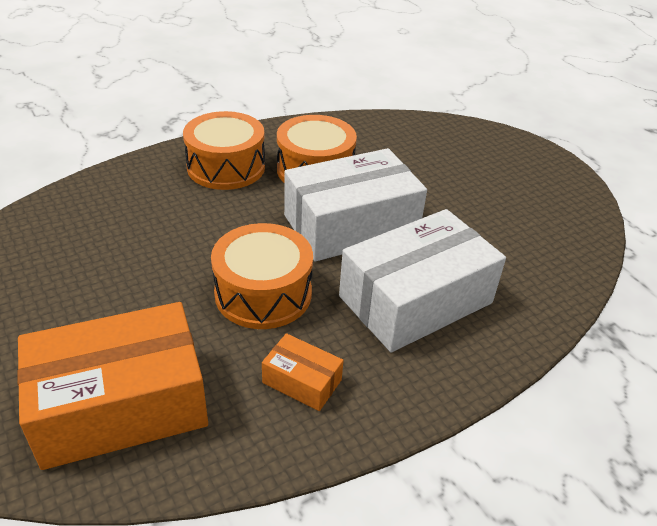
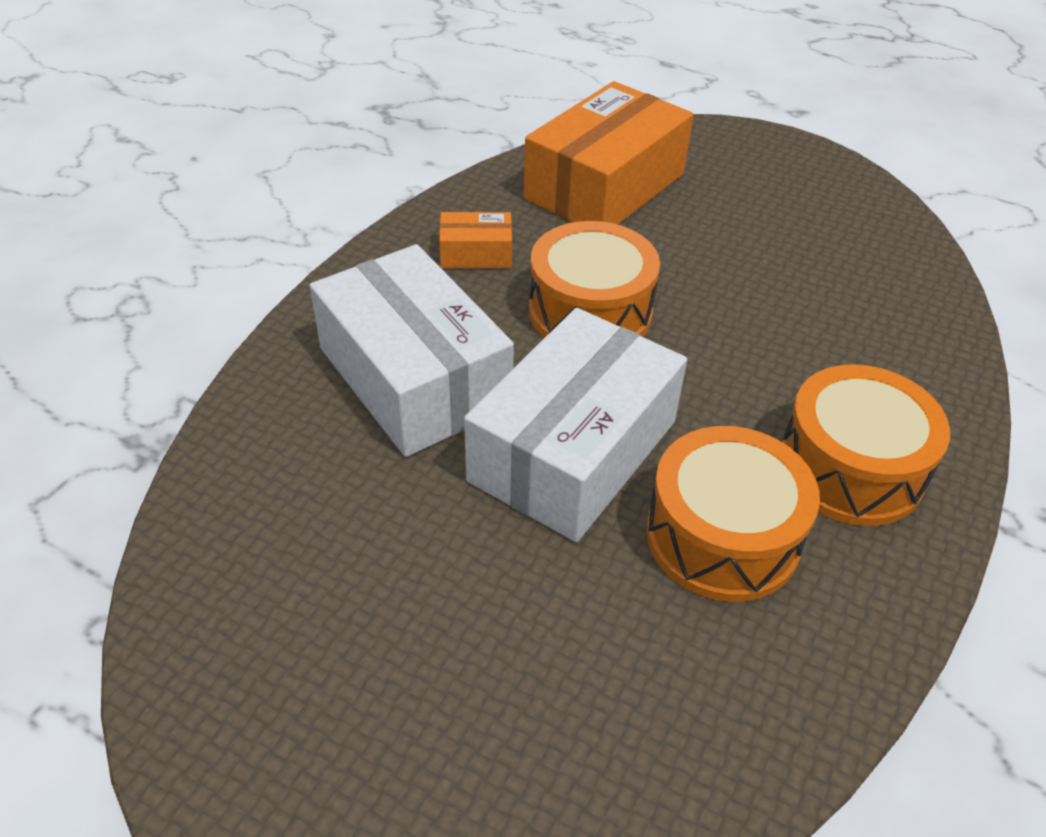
camera: 150 degrees right, 5 degrees up
(415, 299) = (414, 377): white box -> white box turned 60 degrees counterclockwise

